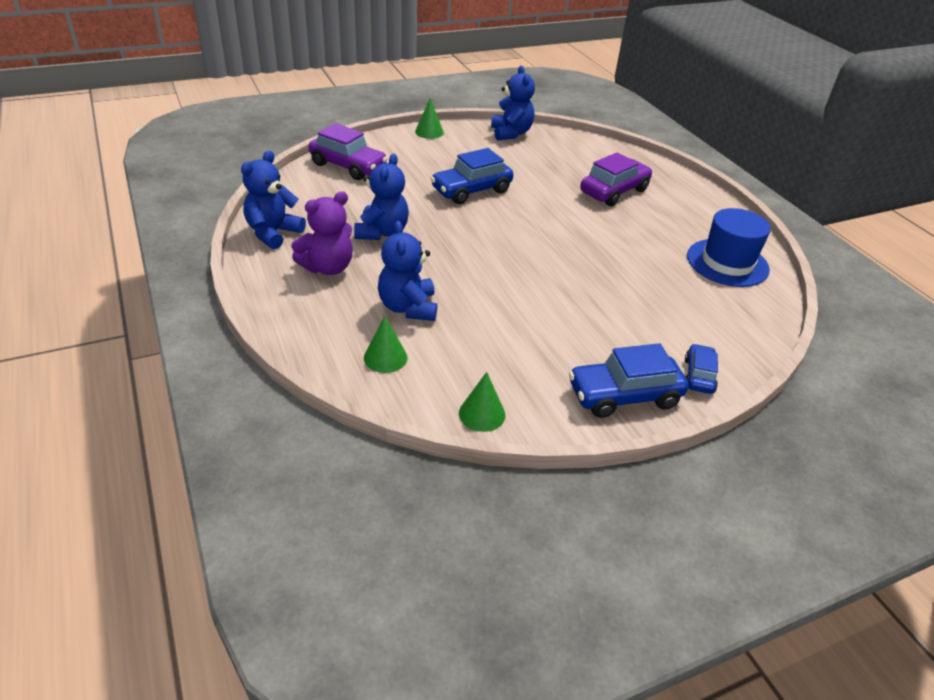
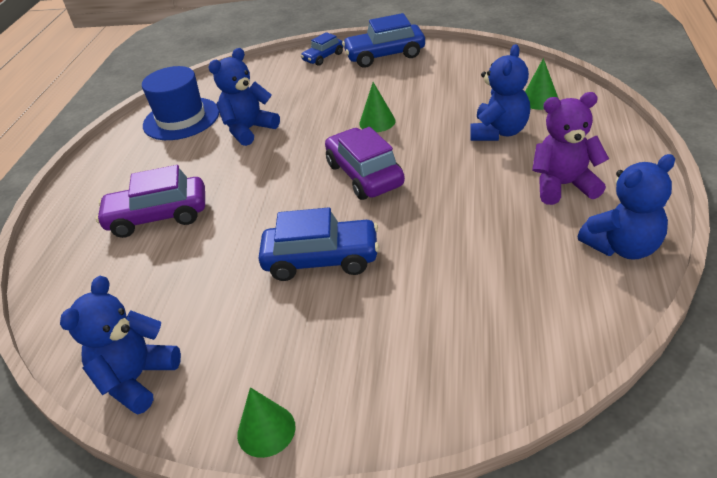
camera: 140 degrees left, 0 degrees up
(348, 166) = (469, 363): purple car -> purple car (364, 175)
(382, 232) = (480, 218): blue teddy bear -> blue teddy bear (249, 130)
(482, 414) = (488, 60): green cone -> green cone (377, 122)
(624, 395) = (385, 55): blue car -> blue car turned 150 degrees clockwise

